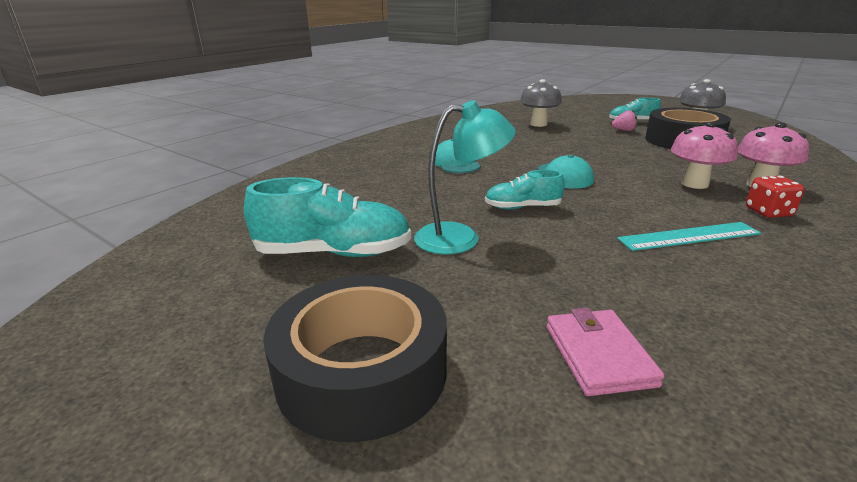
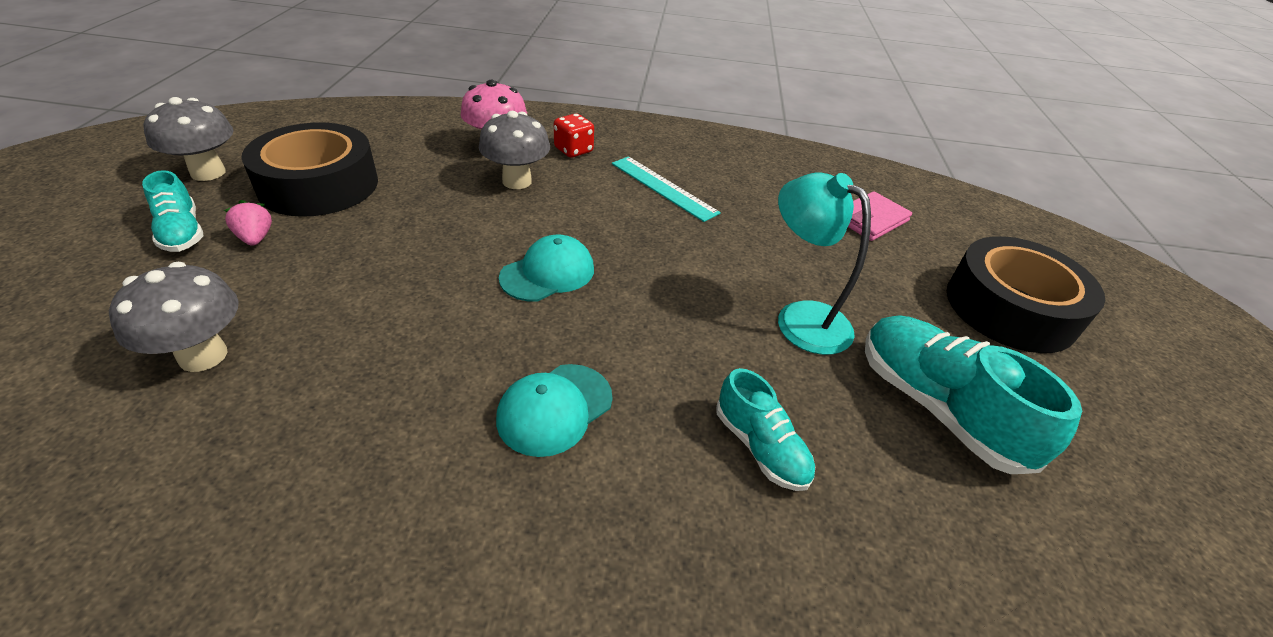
camera: 125 degrees left, 15 degrees up
(522, 207) = (684, 290): turquoise shoe -> turquoise shoe (760, 447)
(694, 184) = (517, 181): pink mushroom -> grey mushroom

